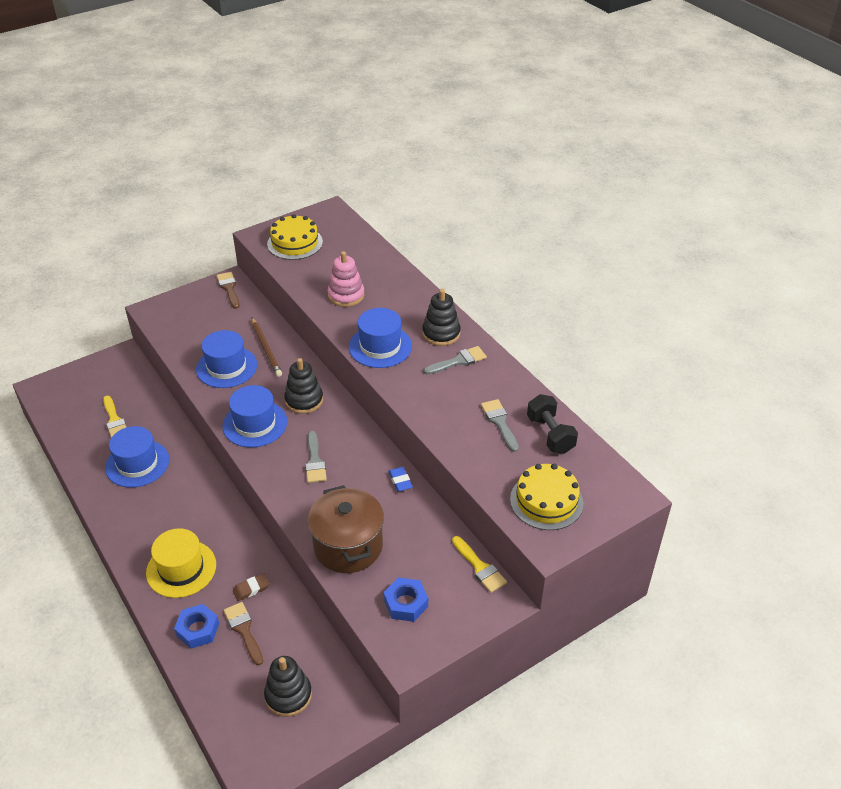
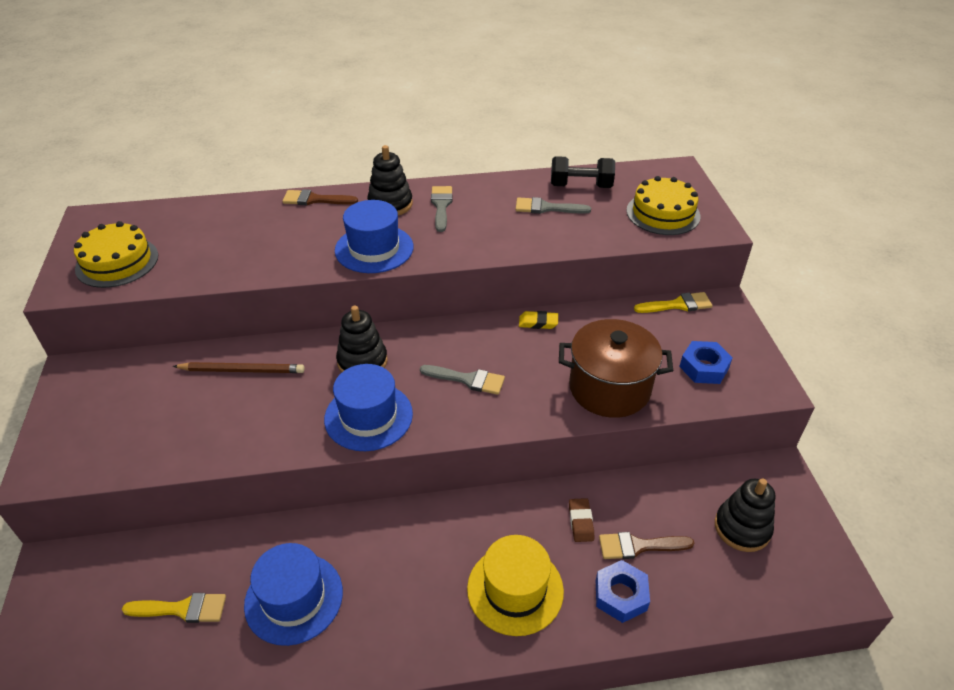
camera: 65 degrees left, 0 degrees up
(226, 367) = (241, 417): blue hat -> none
(229, 288) = (87, 375): brown brush -> brown brush (315, 200)
(346, 295) = (263, 249): pink stacking toy -> none
(400, 481) = (538, 323): blue eraser -> yellow eraser

